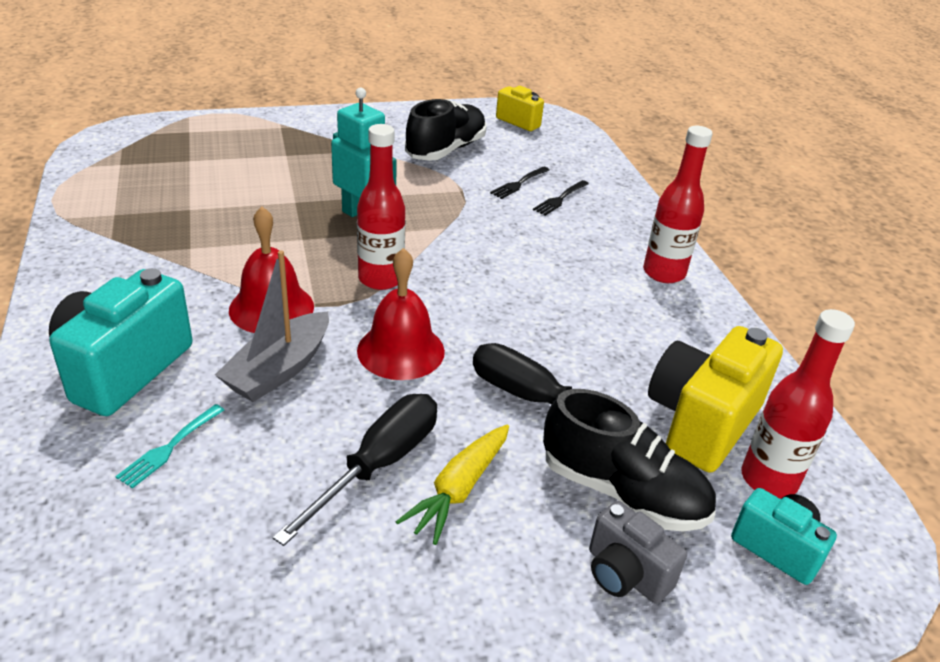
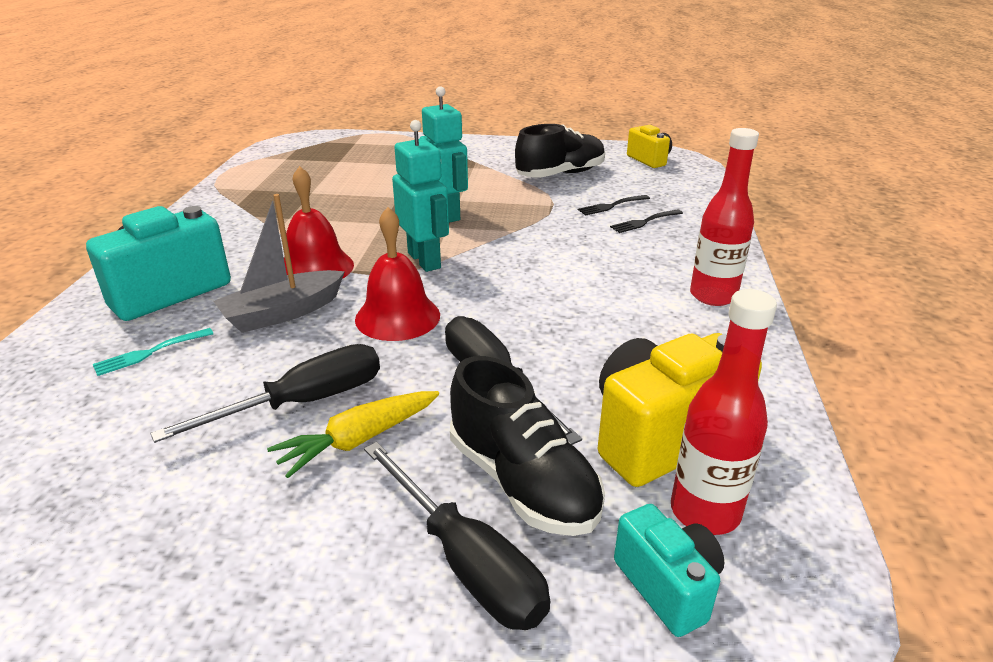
camera: 25 degrees right, 5 degrees down
(381, 279) = (424, 260): red bottle -> turquoise robot
(625, 574) = (466, 562): grey camera -> black screwdriver

